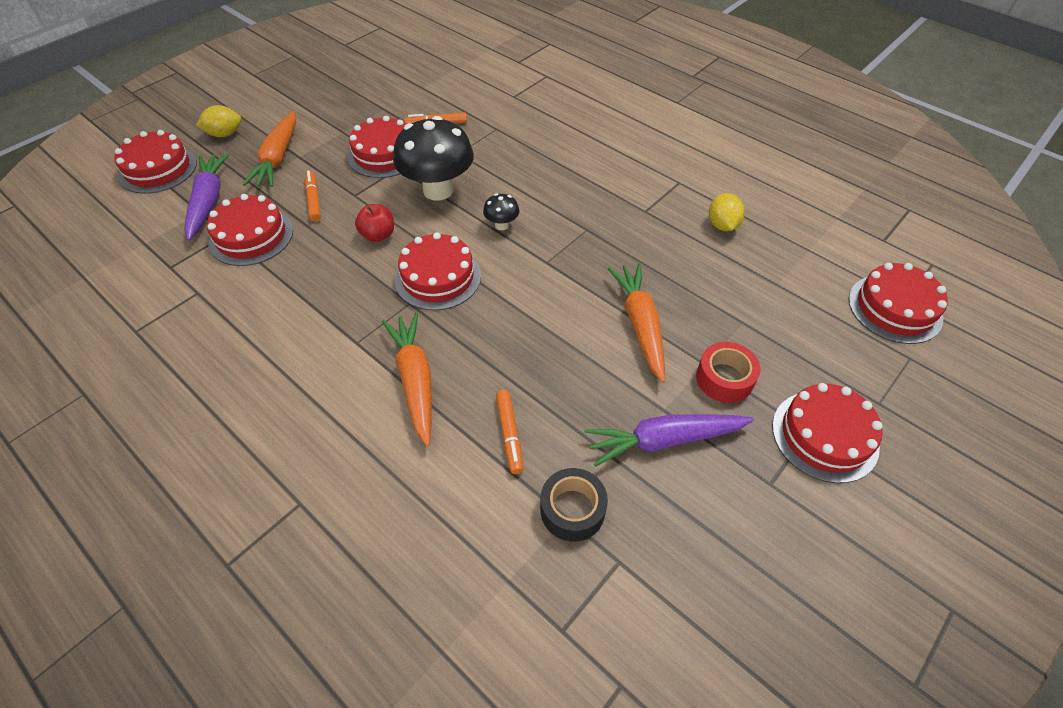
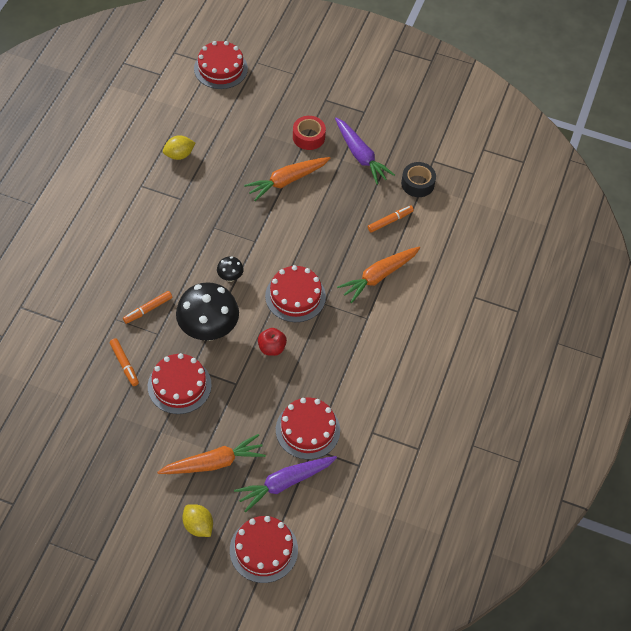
camera: 115 degrees left, 5 degrees up
(314, 200) = (252, 409): orange marker -> orange marker (148, 309)
(824, 435) = (326, 94): red cake -> none

